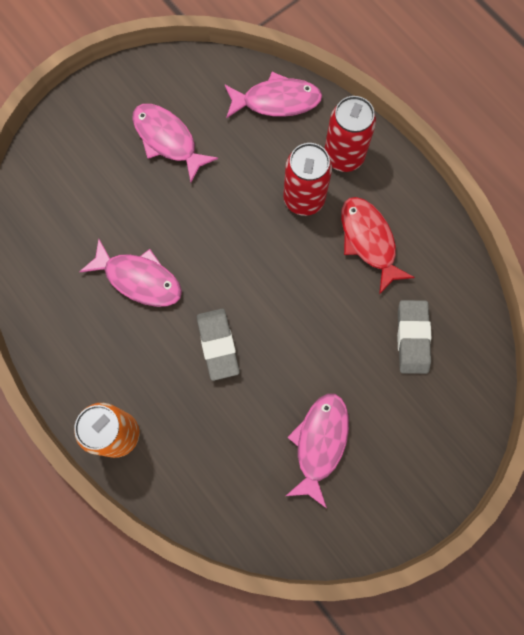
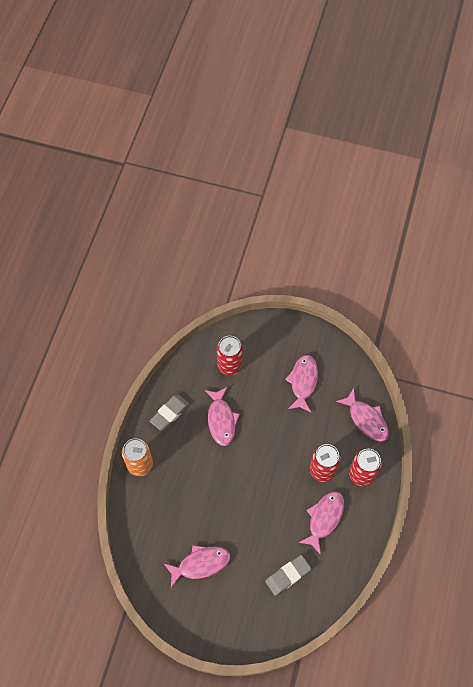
camera: 55 degrees right, 10 degrees down
(70, 215) = (230, 365): none -> red can
(218, 345) = (215, 480): grey eraser -> grey eraser (169, 413)
(369, 241) = (324, 518): red fish -> pink fish

